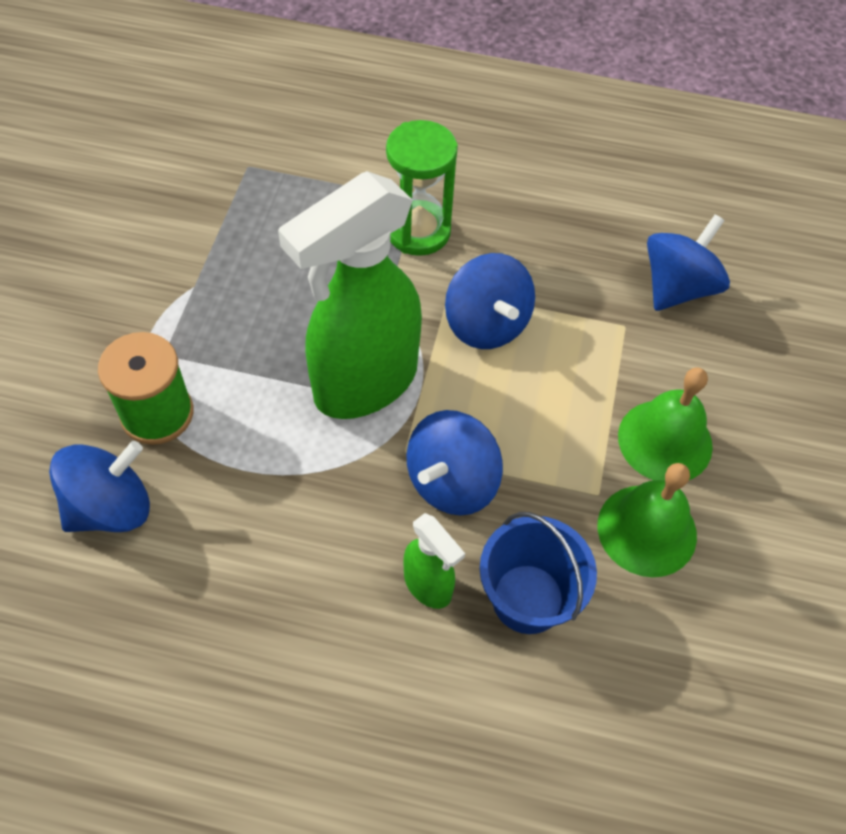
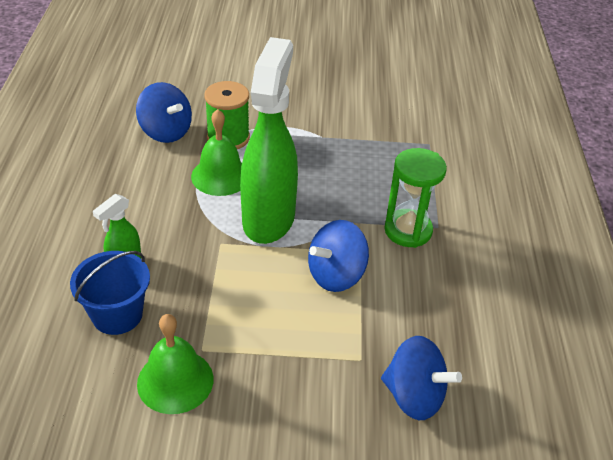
camera: 80 degrees right, 15 degrees down
(364, 384) = (269, 218): green spray bottle -> green spray bottle turned 60 degrees clockwise
(451, 482) = (201, 268): blue spinning top -> none
(665, 441) = (256, 390): green bell -> green bell (220, 176)

